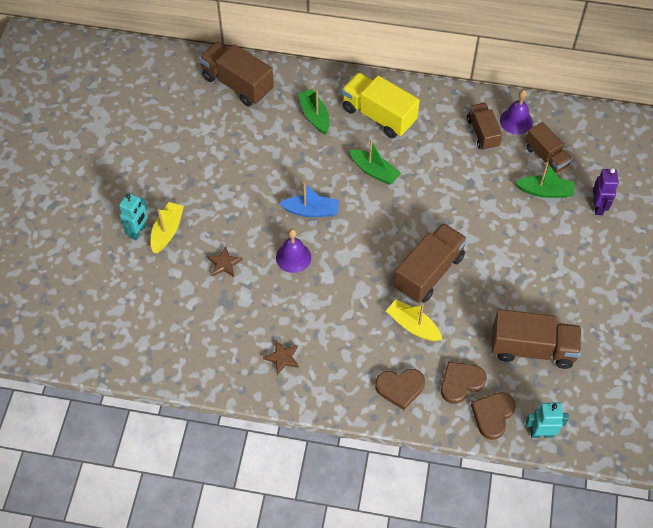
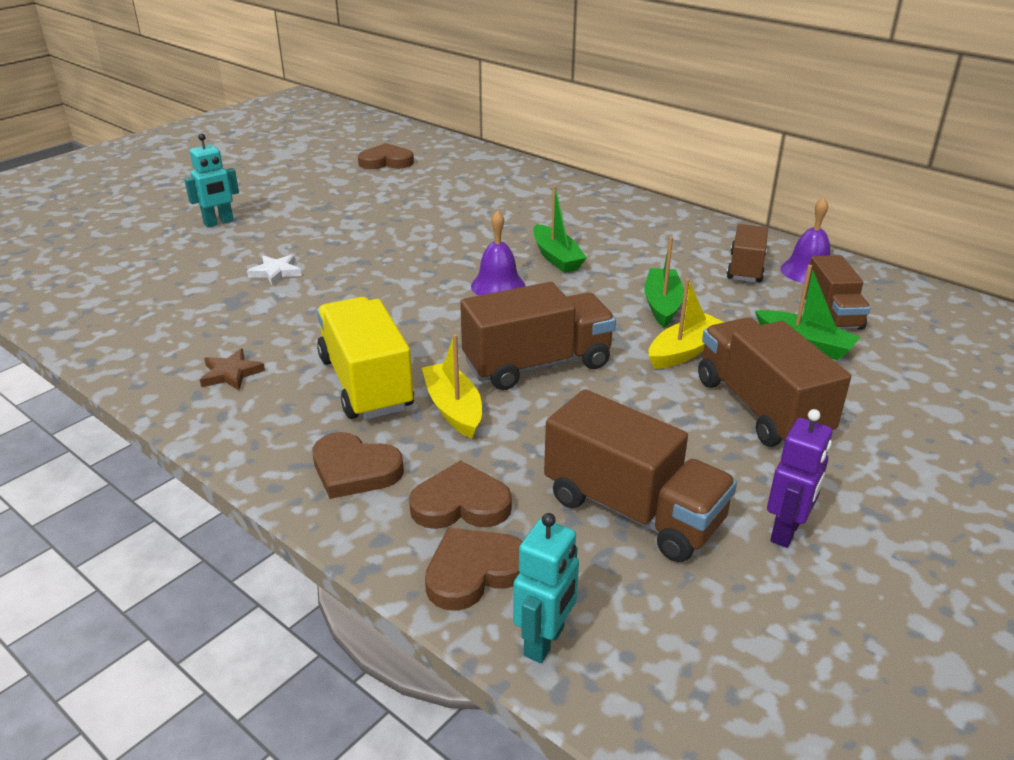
camera: 30 degrees right, 25 degrees down
(167, 231) = (249, 231): yellow boat -> yellow boat (684, 351)
(183, 107) = (386, 161): none -> brown heart
(224, 264) = (276, 272): brown star -> white star
(237, 84) = (464, 162): brown truck -> brown truck (761, 408)
(293, 257) = (365, 293): purple bell -> purple bell (498, 286)
(311, 211) = (436, 264): blue boat -> none
(314, 116) = (527, 201): green boat -> green boat (662, 305)
(378, 115) = (609, 220): yellow truck -> yellow truck (366, 383)
(541, 433) = (545, 642): turquoise robot -> turquoise robot turned 90 degrees clockwise
(598, 207) = (892, 386): purple robot -> purple robot (786, 531)

